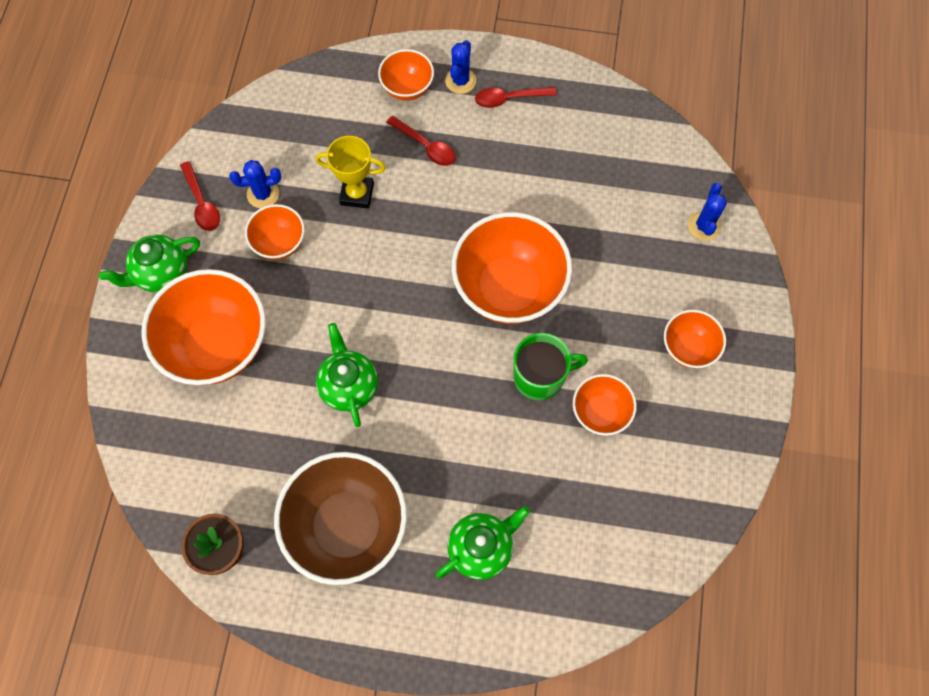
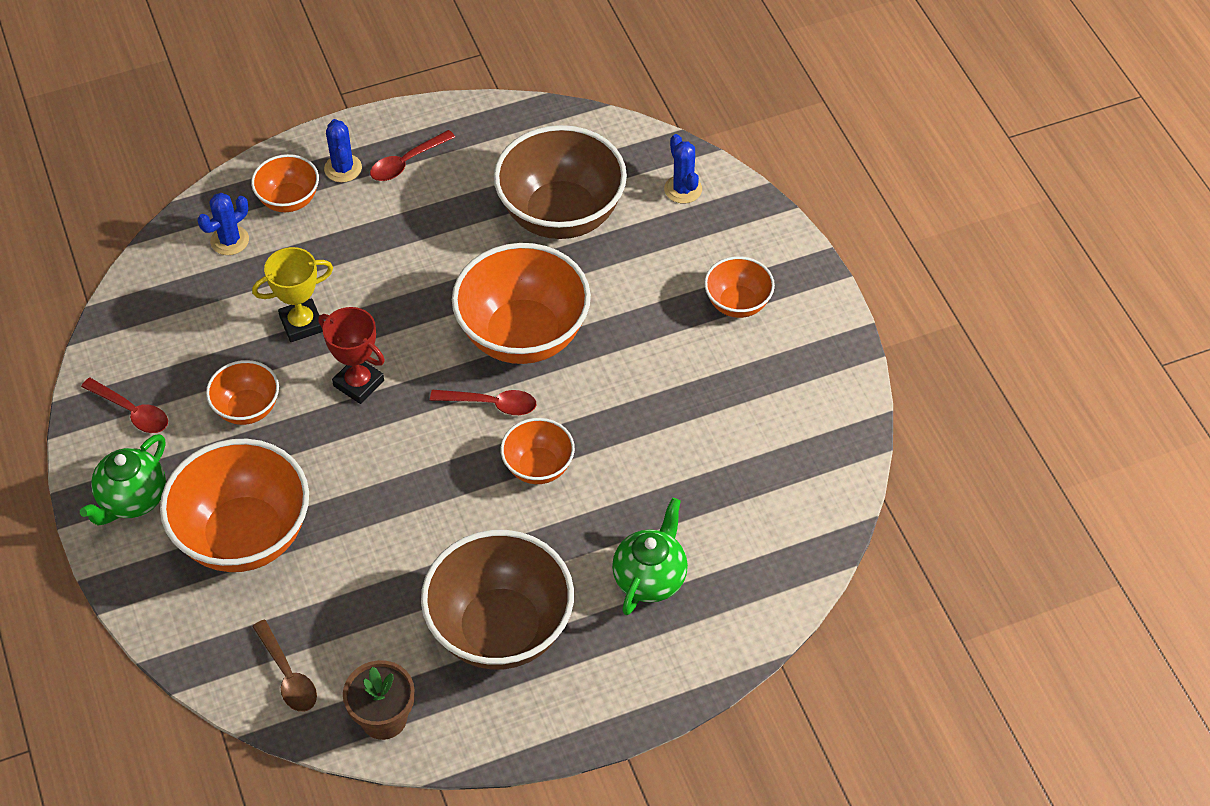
camera: 30 degrees left, 15 degrees down
(180, 475) = (288, 675): none -> brown spoon
(263, 194) = (196, 371): blue cactus -> blue cactus (229, 240)
(349, 386) = (415, 503): green teapot -> none
(368, 264) = (358, 383): none -> red trophy
(425, 146) = (346, 246): red spoon -> red spoon (491, 404)
(540, 377) = (608, 399): green mug -> none
(597, 200) = (561, 215): none -> brown bowl
(600, 412) = (689, 401): orange bowl -> orange bowl (538, 467)

